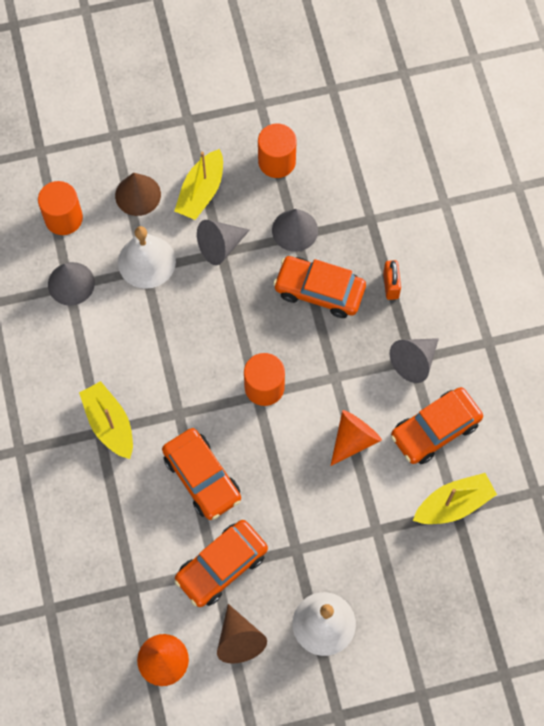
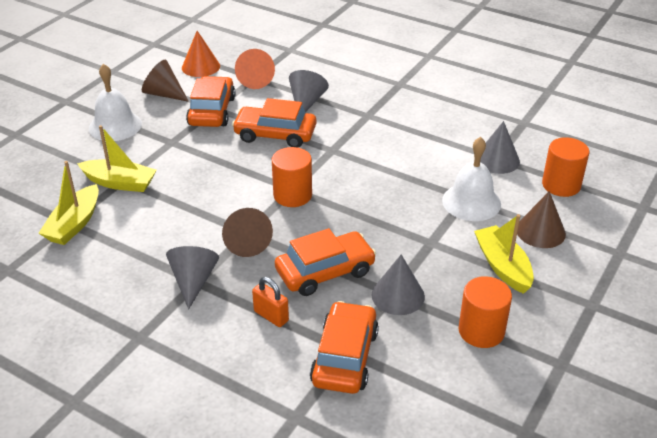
camera: 135 degrees right, 30 degrees down
(109, 424) = (367, 121): yellow boat -> yellow boat (120, 183)
(220, 246) = (437, 245): grey cone -> grey cone (306, 102)
(345, 367) = (246, 242): none -> brown cone
(353, 439) = (192, 210): orange cone -> orange cone (255, 80)
(435, 429) = (131, 253): orange car -> orange car (344, 357)

